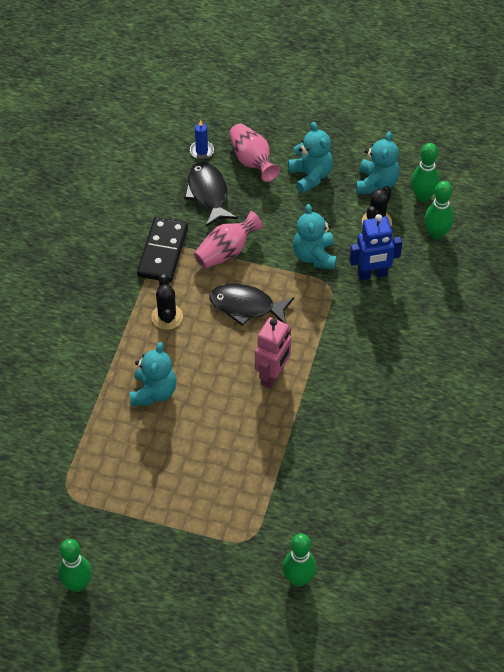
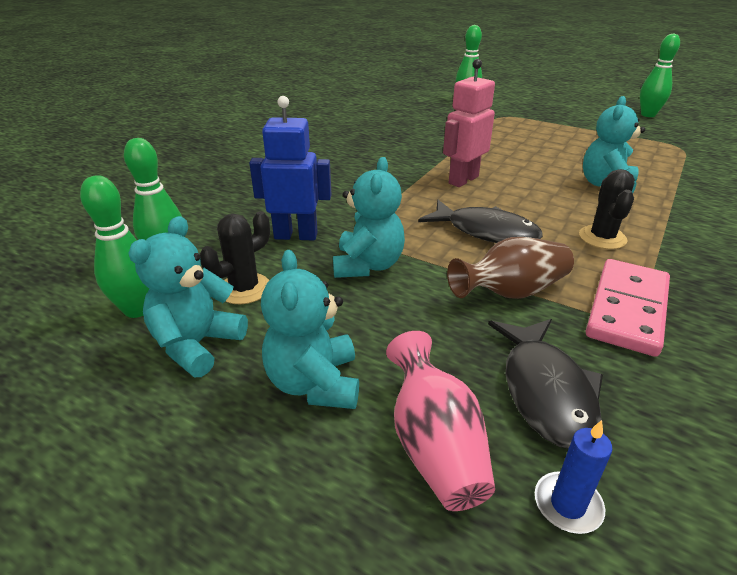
camera: 165 degrees left, 20 degrees down
(162, 252) = (627, 309): black domino -> pink domino
(226, 252) = (511, 292): pink vase -> brown vase

